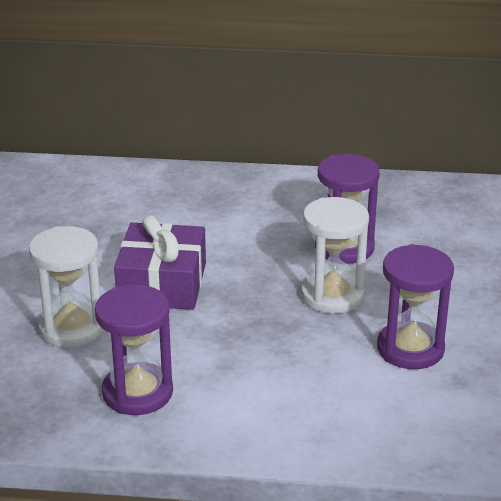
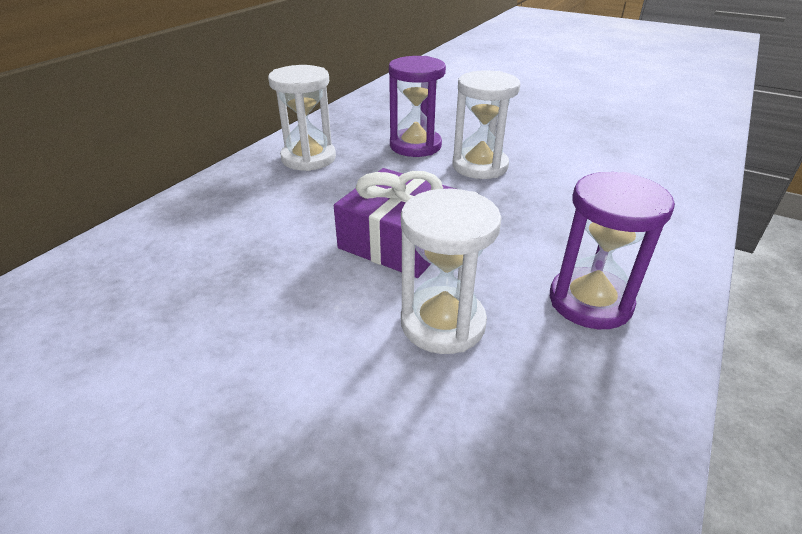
camera: 65 degrees left, 5 degrees up
(264, 200) = (308, 158): none -> white hourglass
(410, 349) = (568, 156): purple hourglass -> none

